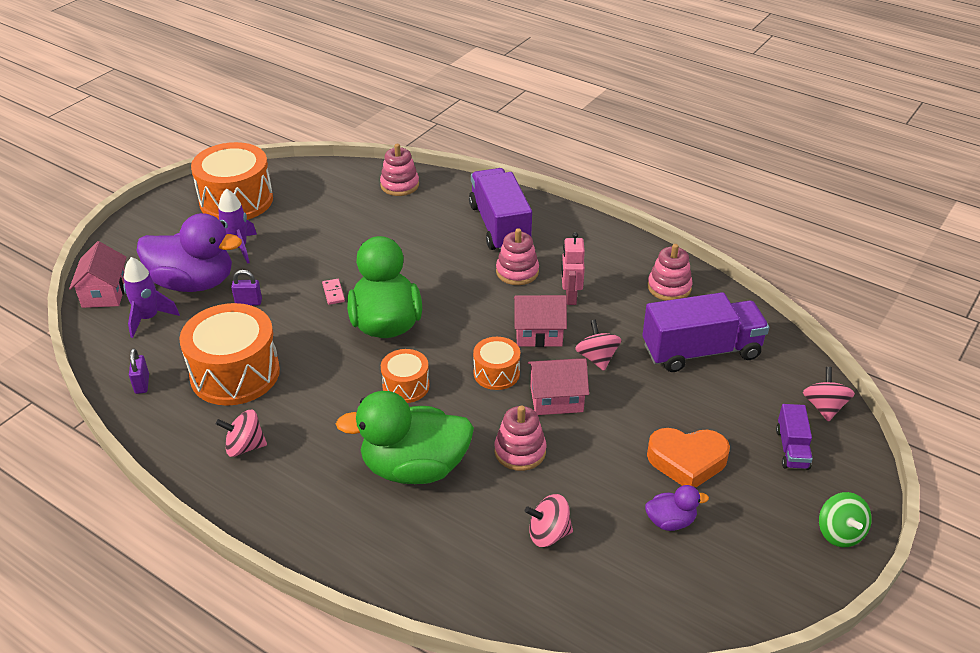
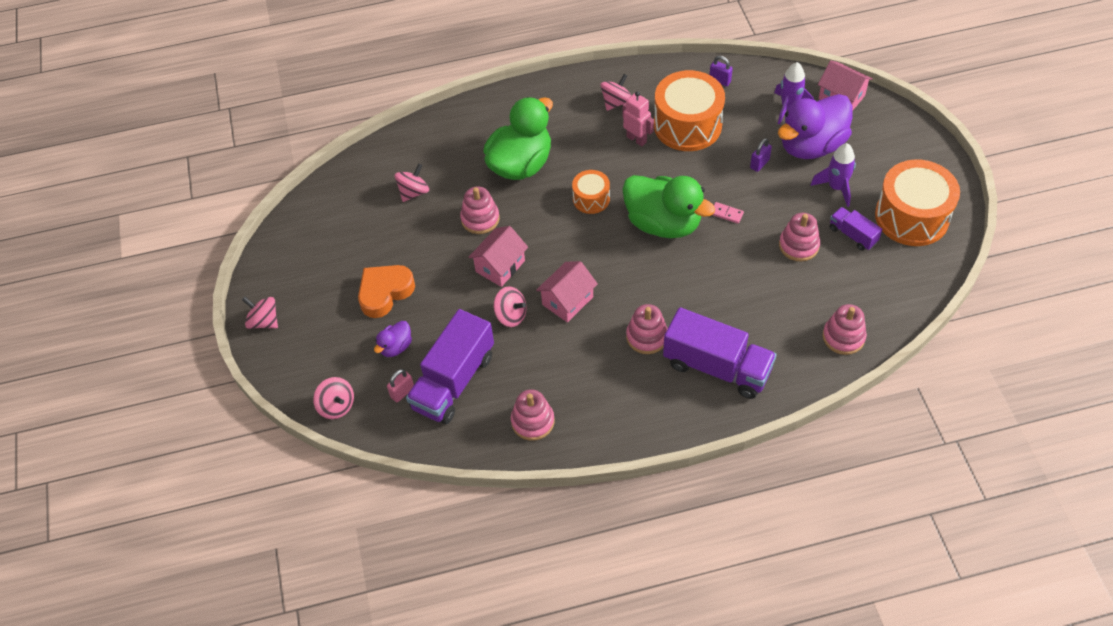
camera: 135 degrees right, 15 degrees up
(329, 240) = (798, 245): none -> pink stacking toy
(496, 373) = (554, 251): orange drum -> none
(570, 297) = (585, 348): pink robot -> pink robot (636, 139)
(670, 521) = (360, 250): purple duck -> purple duck (395, 347)
(753, 375) = (402, 392): none -> pink padlock
(792, 448) = (332, 355): purple truck -> purple truck (853, 235)
(840, 533) = (264, 321): green spinning top -> pink spinning top

